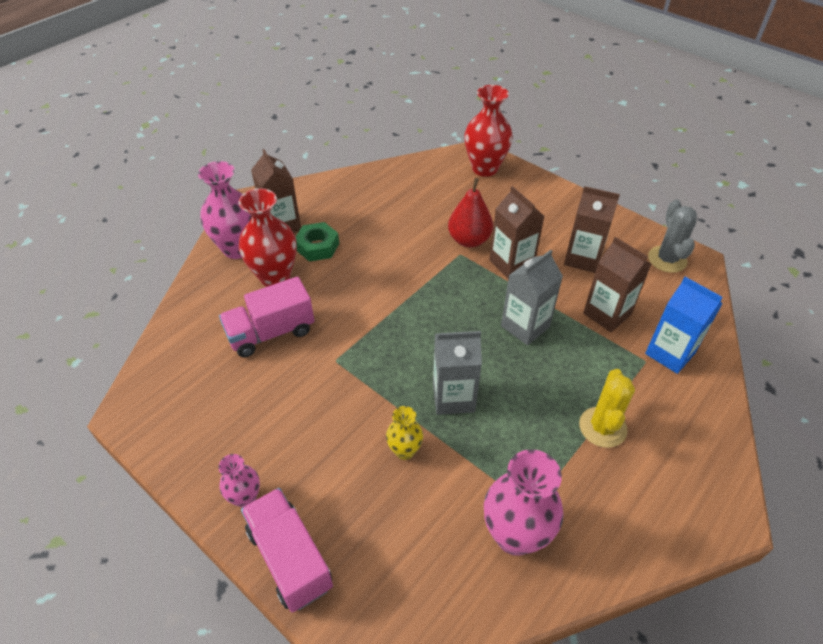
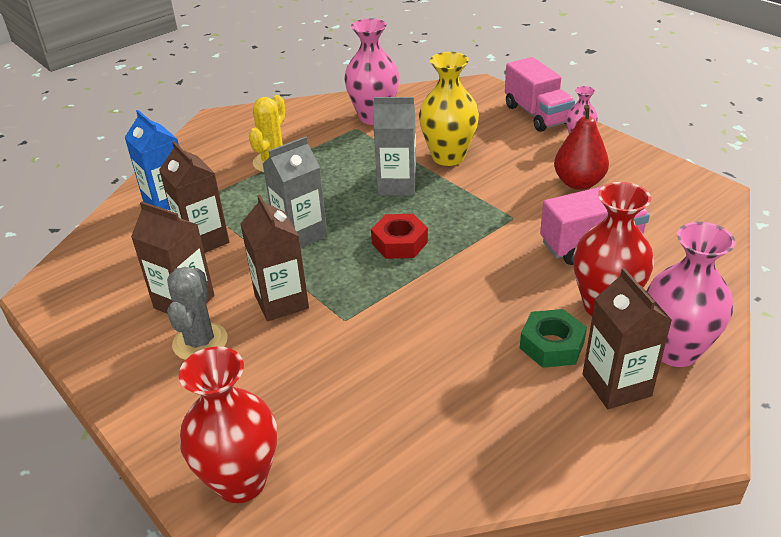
camera: 170 degrees left, 10 degrees down
(404, 450) = (448, 157): yellow vase -> yellow vase, size x1.87
(435, 323) = (399, 243): none -> red nut
(469, 240) = (325, 338): red pear -> red pear (578, 183)
(667, 259) = (78, 293): grey cactus -> grey cactus (200, 342)

